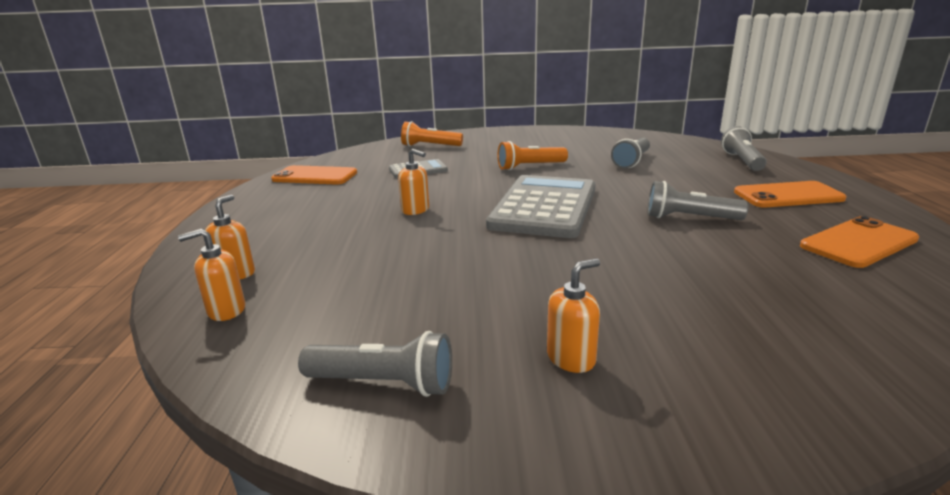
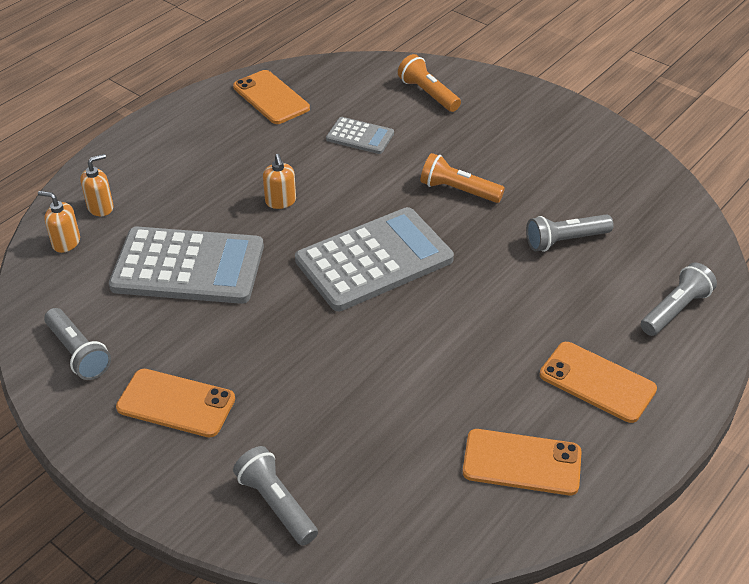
camera: 40 degrees right, 20 degrees up
(400, 269) = (188, 267): none -> grey calculator
(571, 358) = (176, 403): orange soap dispenser -> orange phone
(689, 218) = (455, 349): grey flashlight -> grey flashlight (276, 504)

